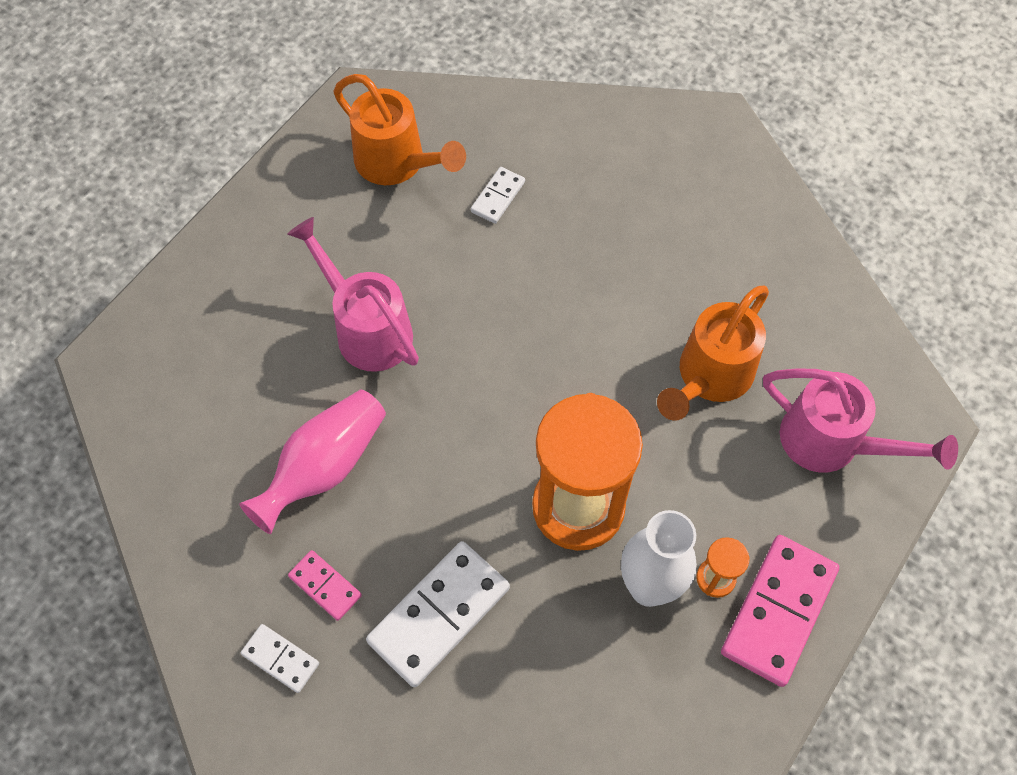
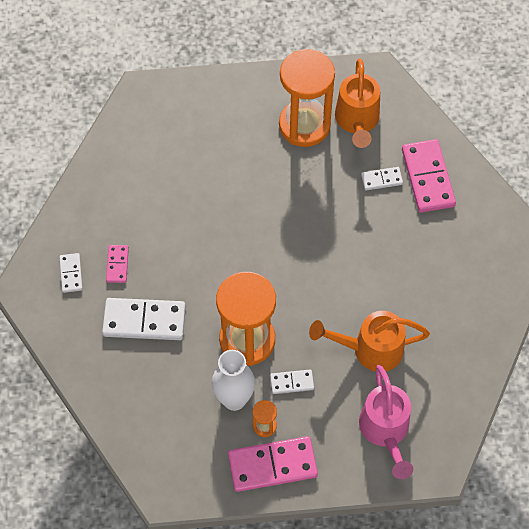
camera: 50 degrees right, 0 degrees up
(324, 467) = (171, 219): pink vase -> none
(346, 219) = (304, 125): none -> orange hourglass
(367, 328) = (255, 181): pink watering can -> none
(540, 151) = (427, 178): none -> pink domino
(681, 499) = (292, 382): none -> white domino

